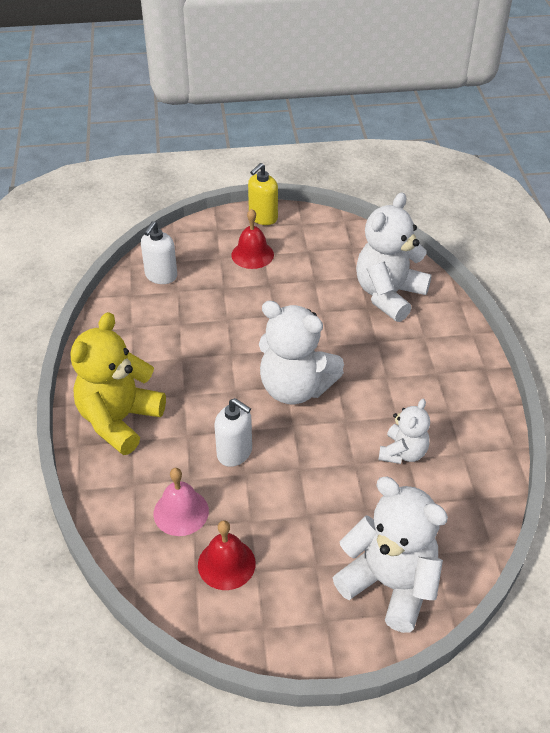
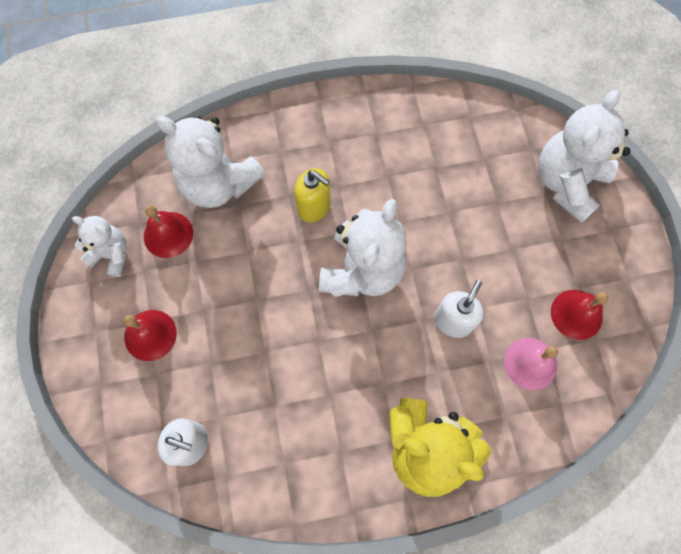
camera: 95 degrees left, 25 degrees up
(263, 217) = (77, 329): yellow soap dispenser -> yellow soap dispenser (314, 207)
(340, 264) = (168, 234): none -> red bell
(403, 452) = (431, 172): white teddy bear -> white teddy bear (111, 254)

